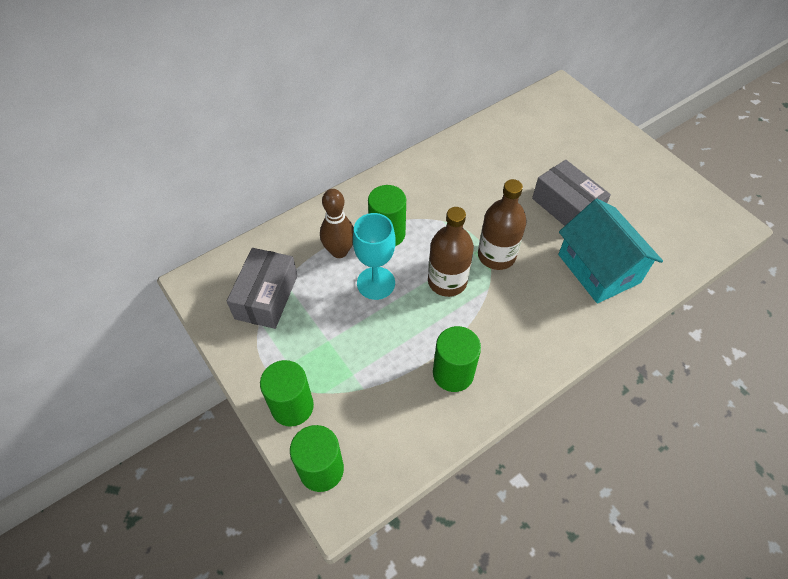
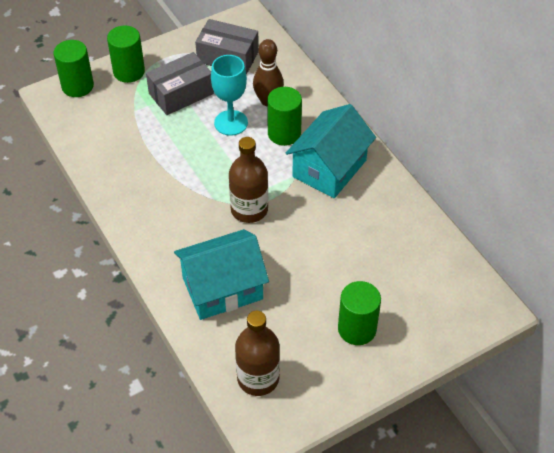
camera: 95 degrees right, 5 degrees down
(431, 195) = (329, 168): none -> turquoise house
(447, 281) = (225, 170): brown bottle -> brown bottle (258, 378)
(453, 373) = (134, 165): green cylinder -> green cylinder (357, 329)
(566, 207) = (305, 277): grey box -> grey box (181, 93)

